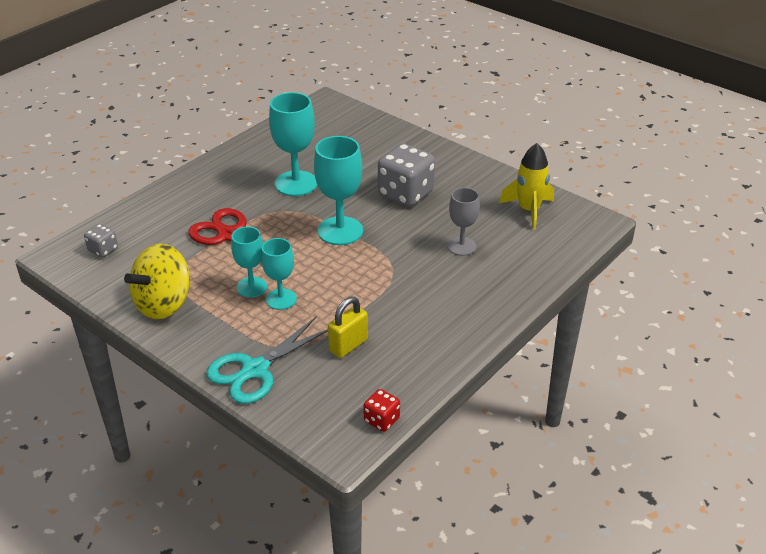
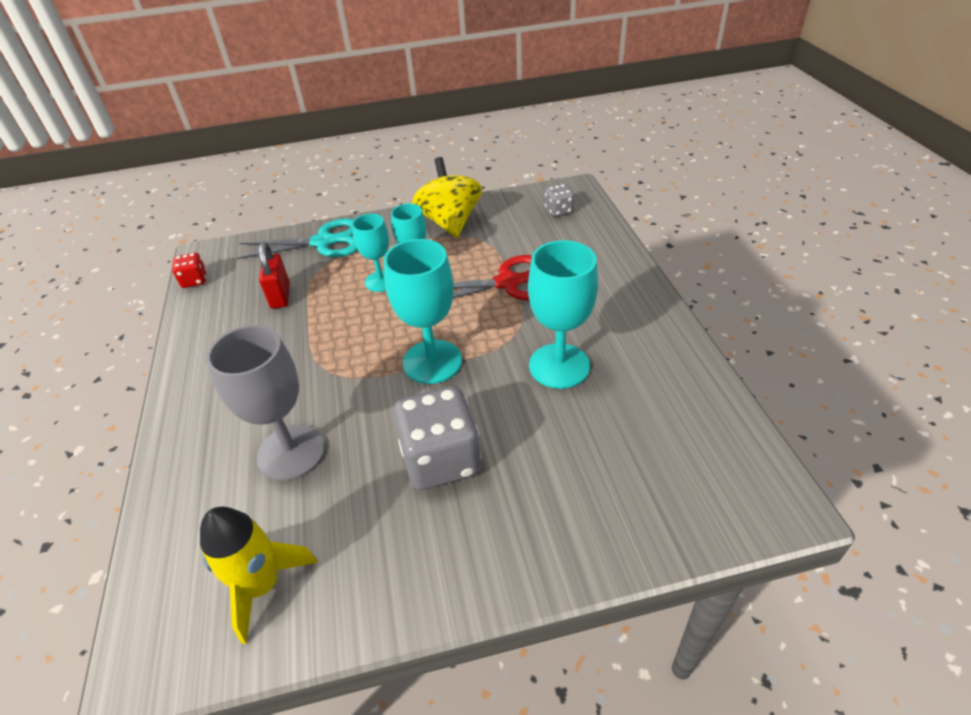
camera: 130 degrees right, 5 degrees up
(255, 370) = (323, 242): turquoise scissors -> turquoise scissors turned 90 degrees clockwise
(348, 345) = (280, 296): yellow padlock -> red padlock
(461, 246) = (291, 452): grey goblet -> grey goblet, size x1.60

